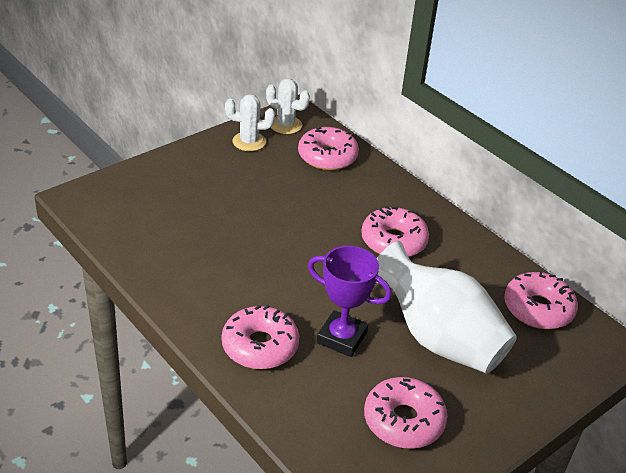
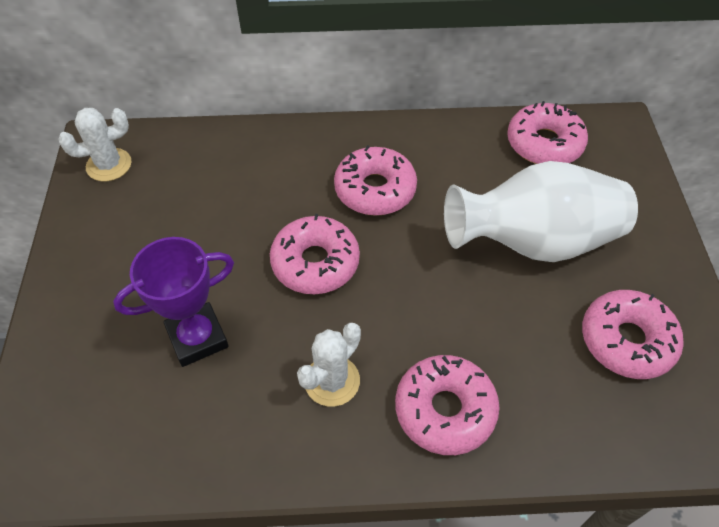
camera: 50 degrees left, 15 degrees up
(249, 142) = (102, 216): white cactus -> white cactus (332, 381)
(327, 156) = (198, 162): pink donut -> pink donut (315, 263)
(341, 338) = (482, 323): purple trophy -> purple trophy (197, 338)

